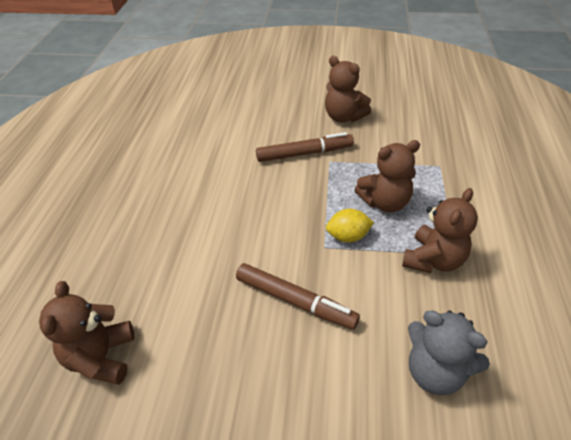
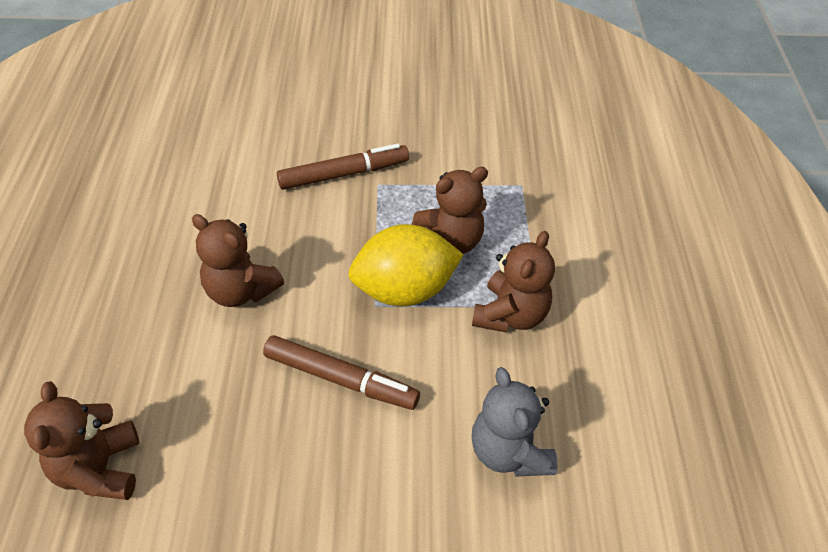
camera: 10 degrees left, 5 degrees up
(344, 117) = (395, 116): brown teddy bear -> brown teddy bear (241, 290)
(348, 236) = (404, 290): yellow lemon -> yellow lemon, size x1.85
(435, 371) = (509, 451): grey teddy bear -> grey teddy bear turned 45 degrees clockwise

